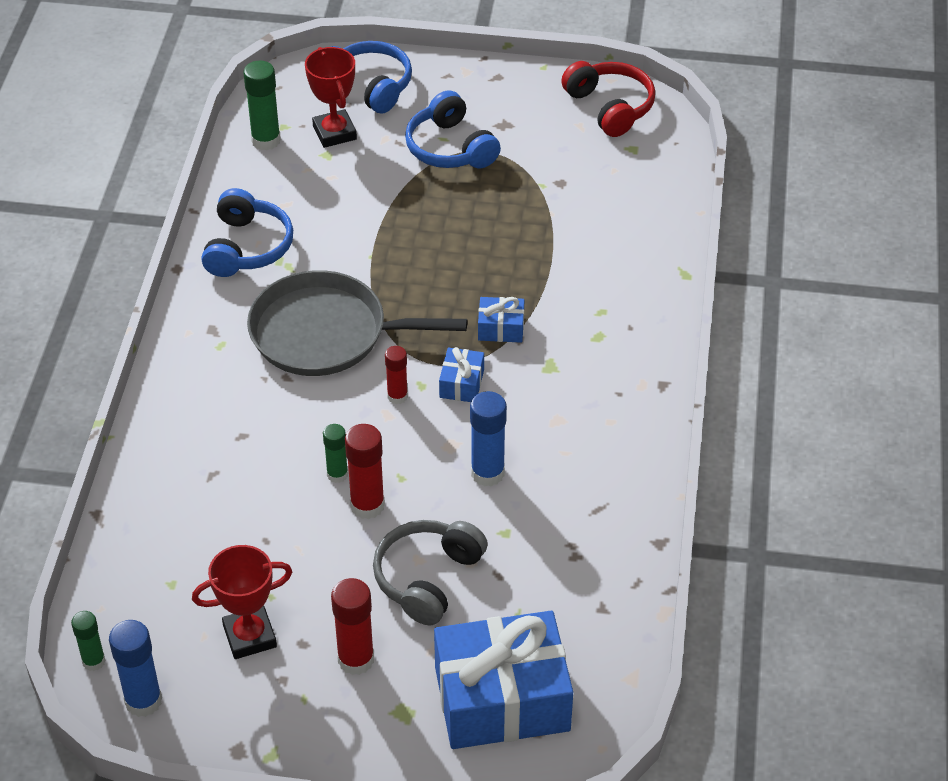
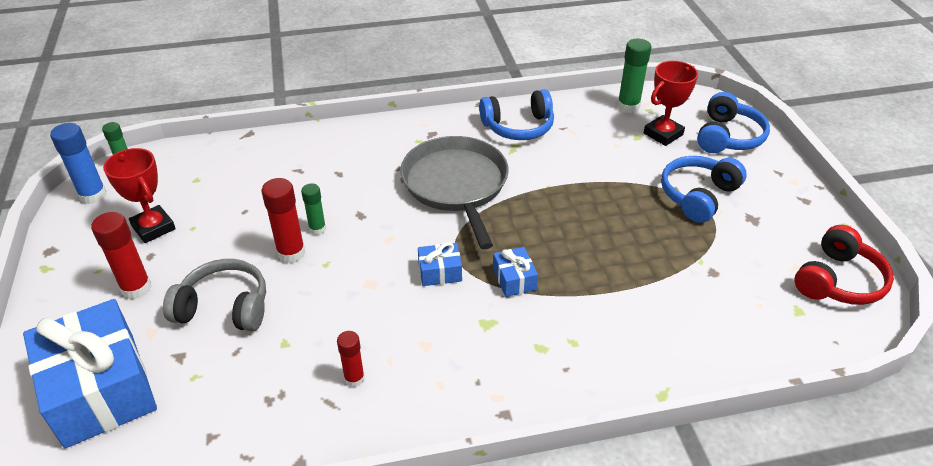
camera: 70 degrees right, 5 degrees down
(397, 396) = (409, 239): red glue stick -> red glue stick (354, 378)
(487, 473) = (347, 314): blue glue stick -> none

